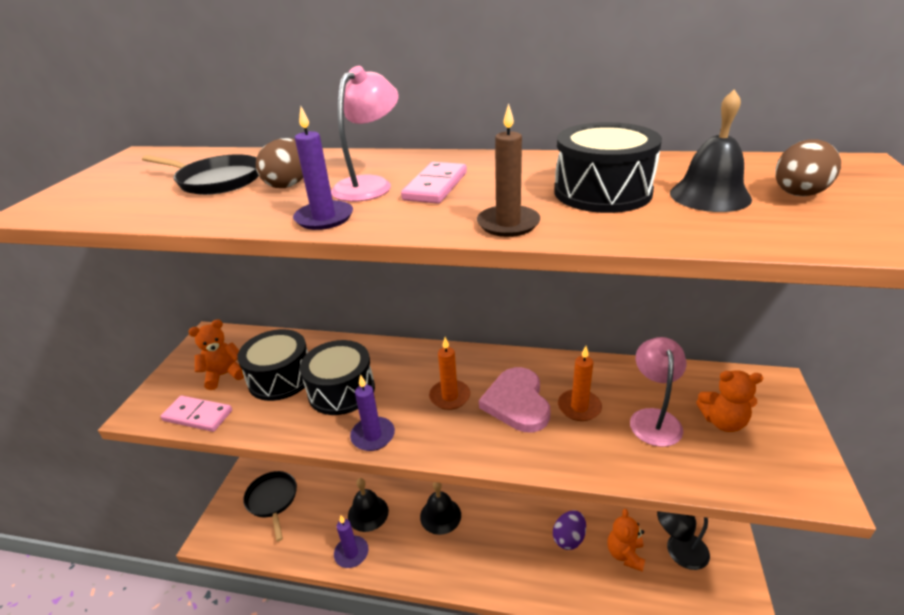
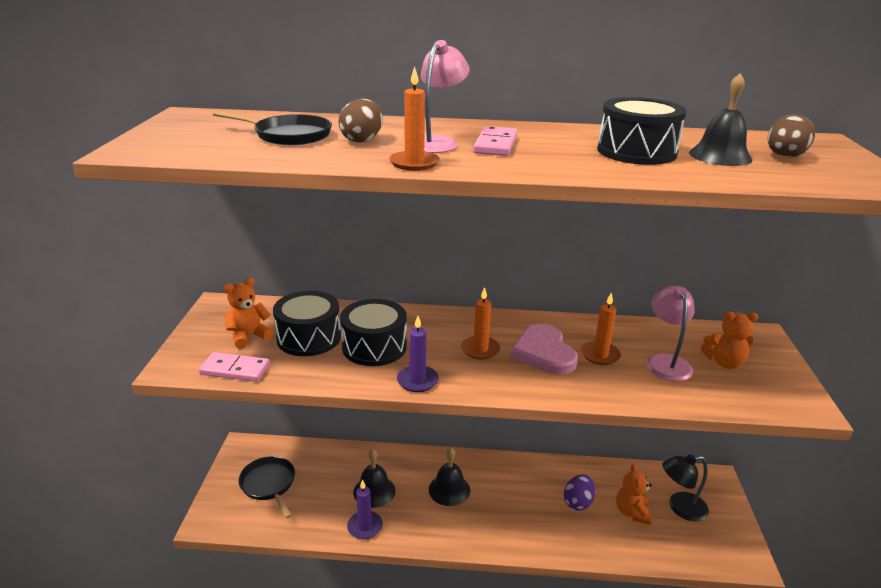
camera: 10 degrees left, 5 degrees down
(324, 218) = (414, 163): purple candle -> orange candle
(508, 224) = (572, 170): brown candle -> none

